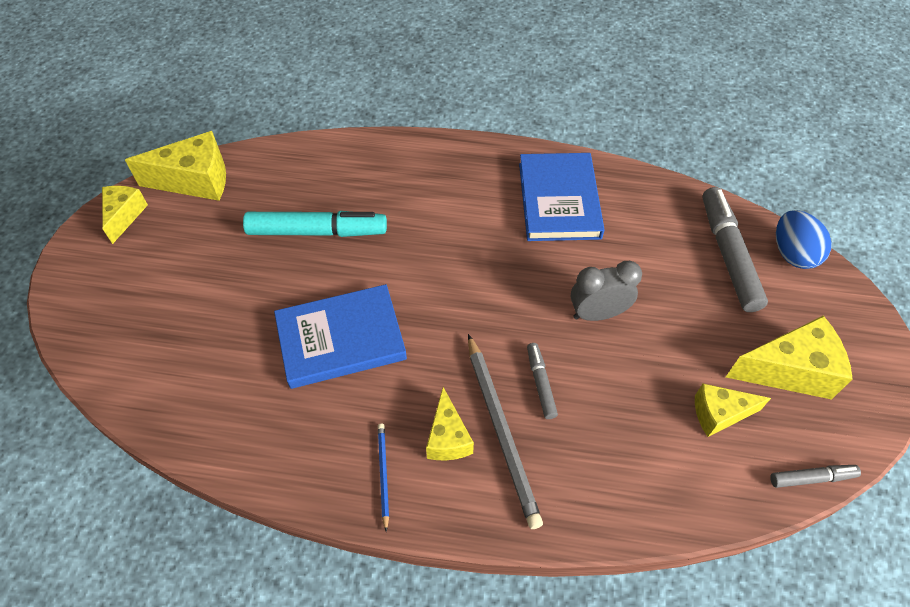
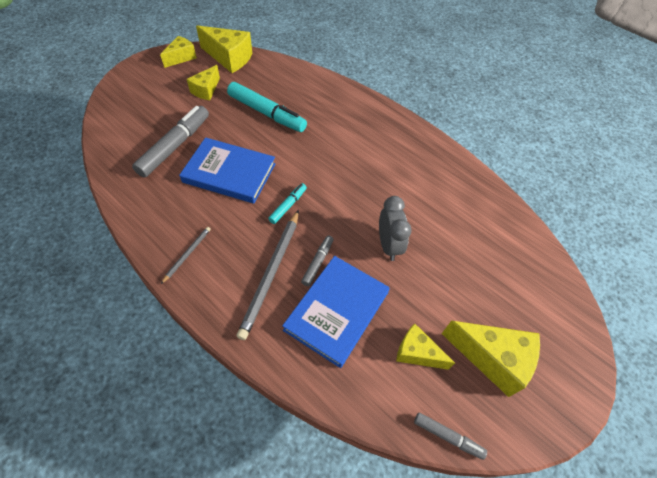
camera: 30 degrees right, 0 degrees up
(383, 475) = (187, 254): blue pencil -> grey pencil
(447, 437) = (238, 258): yellow cheese -> yellow cheese (206, 90)
(449, 337) = (288, 206): none -> turquoise marker
(559, 200) = (421, 169): blue book -> blue book (337, 311)
(597, 313) = (388, 245): grey clock -> grey clock turned 60 degrees clockwise
(728, 255) = (510, 262): grey marker -> grey marker (175, 146)
(792, 253) = (561, 288): blue egg -> none

